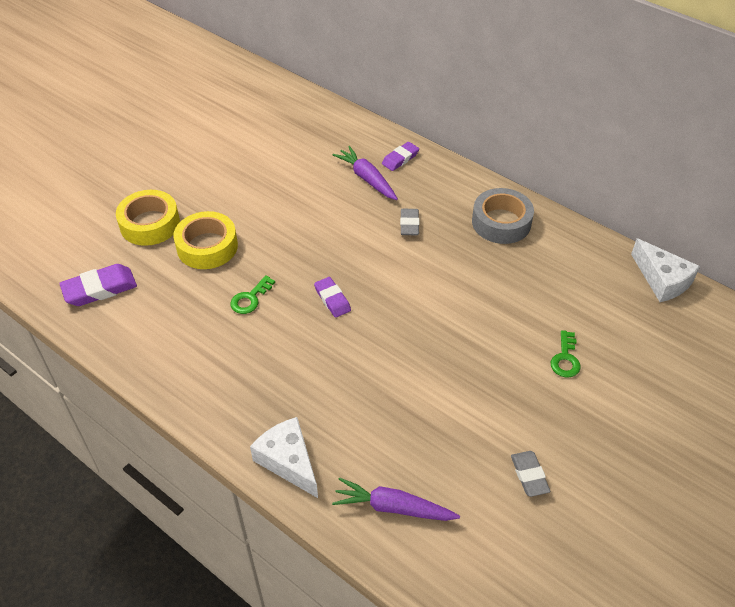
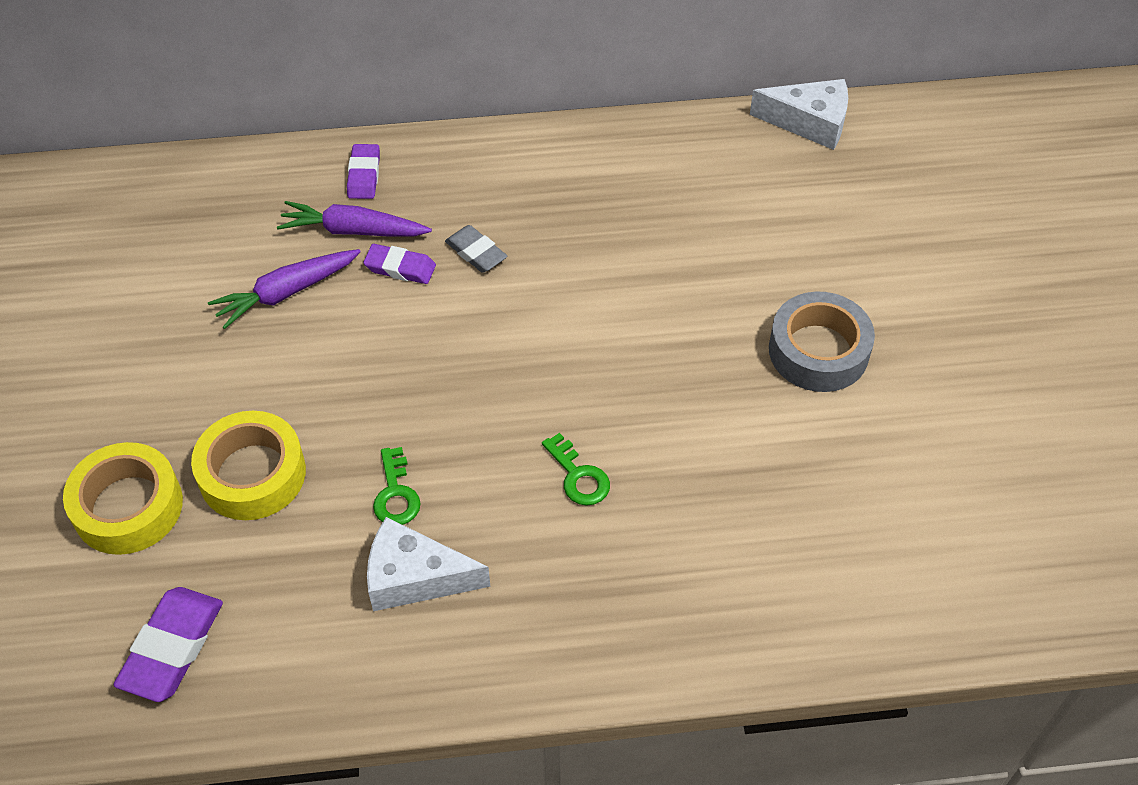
camera: 45 degrees left, 5 degrees up
(288, 461) = (679, 641): white cheese -> white cheese (414, 577)
(332, 299) = (497, 414): purple eraser -> purple eraser (400, 268)
(393, 507) = (840, 588): purple carrot -> purple carrot (287, 293)
(501, 222) = (577, 174): grey tape -> grey tape (818, 351)
(529, 475) = (921, 437): grey eraser -> none
(565, 359) = (817, 283): green key -> green key (578, 476)

